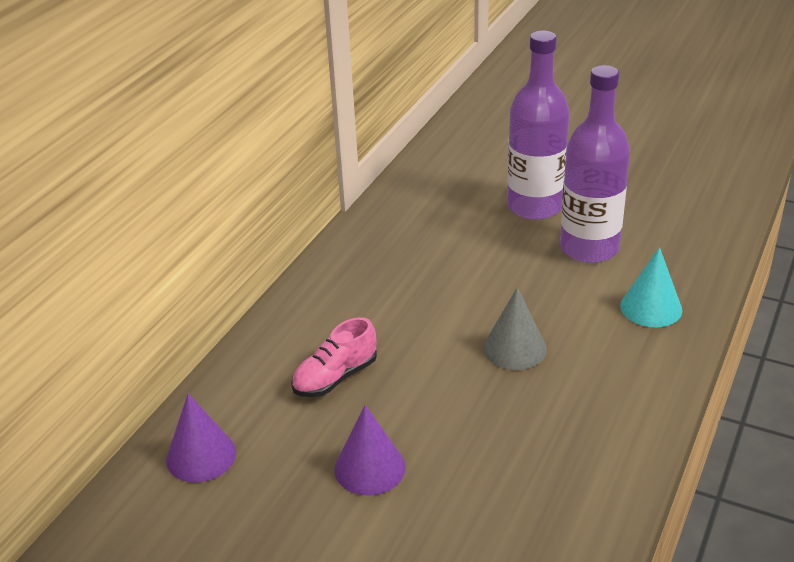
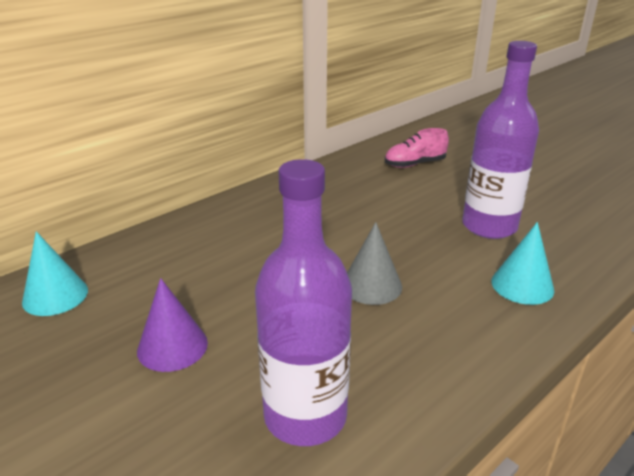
camera: 20 degrees right, 5 degrees down
(201, 456) = (55, 296): purple cone -> turquoise cone
(335, 377) = (205, 268): pink shoe -> pink shoe (414, 164)
(534, 206) = (459, 188): purple bottle -> purple bottle (305, 416)

